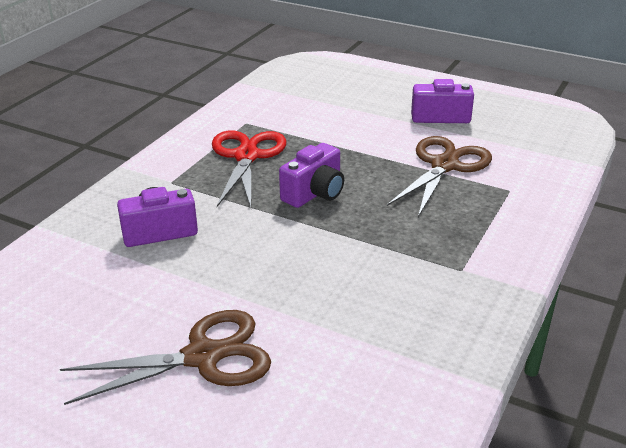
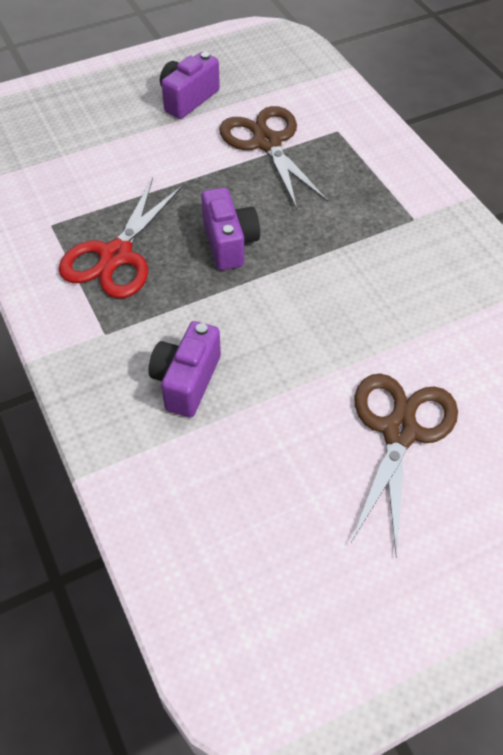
camera: 55 degrees left, 20 degrees up
(246, 156) = (116, 256): red scissors -> red scissors turned 105 degrees counterclockwise

